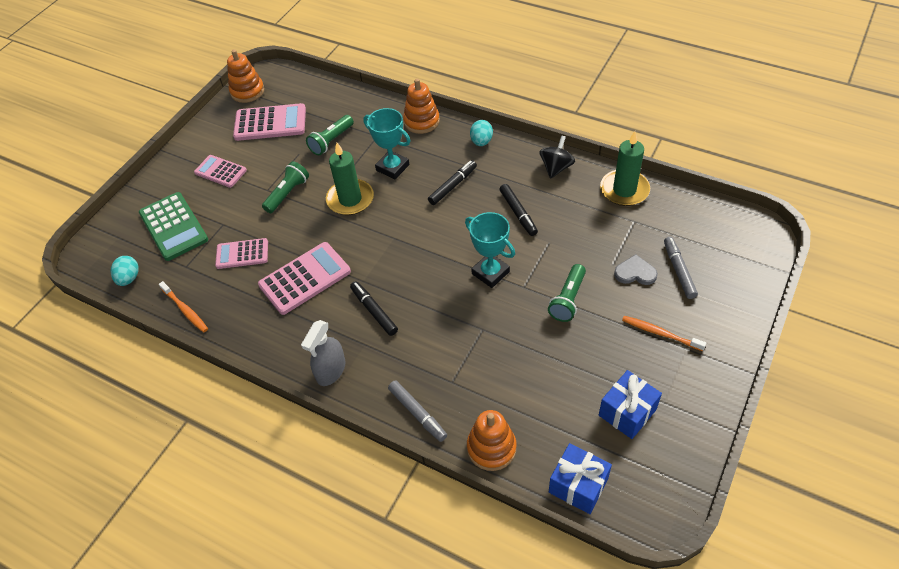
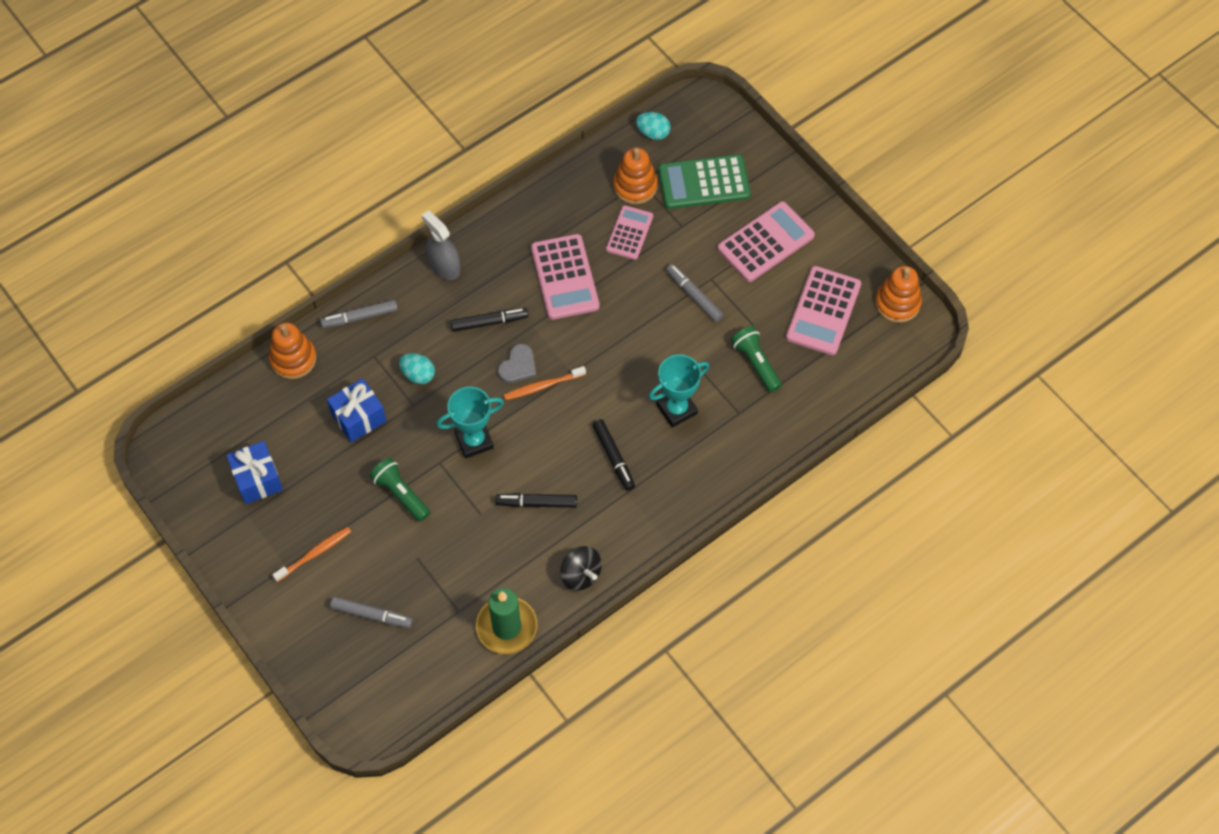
camera: 110 degrees right, 10 degrees up
(185, 310) = (584, 170): orange toothbrush -> orange toothbrush (542, 386)
(220, 171) = (765, 242): pink calculator -> pink calculator, size x1.57
(287, 193) = (694, 296): green flashlight -> grey marker
(350, 199) = (650, 351): green candle -> none
(421, 121) = (738, 468): orange stacking toy -> orange stacking toy (635, 186)
(481, 142) = (667, 517): turquoise egg -> turquoise egg (418, 375)
(578, 485) = (221, 407): blue gift -> blue gift (358, 417)
(635, 272) = (394, 572): grey heart -> grey heart (518, 366)

